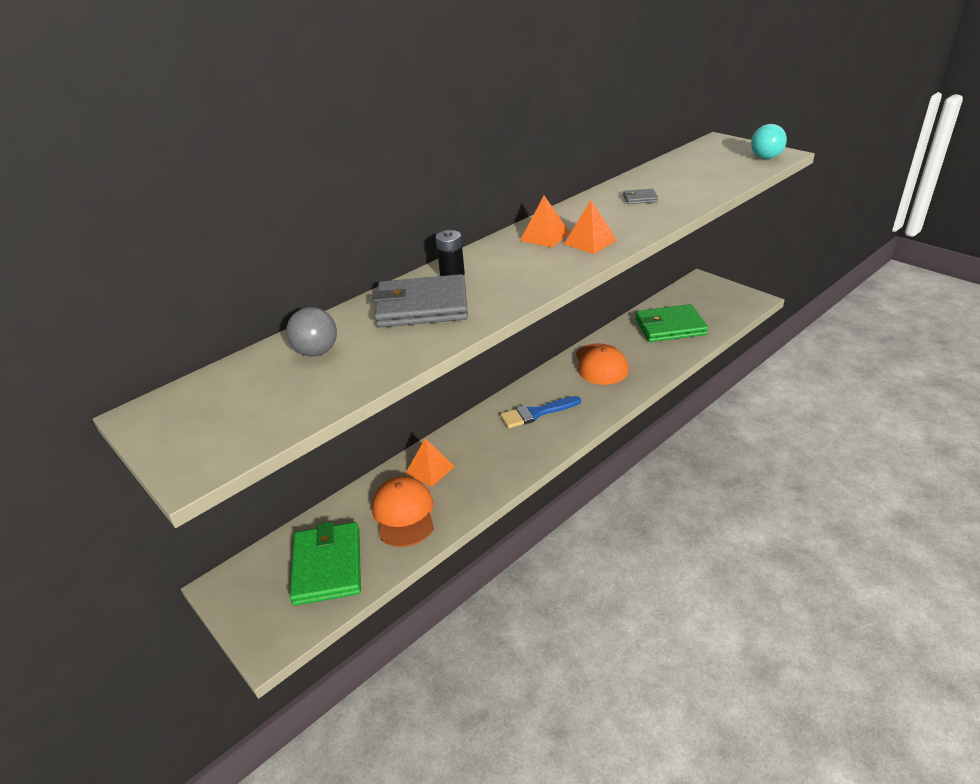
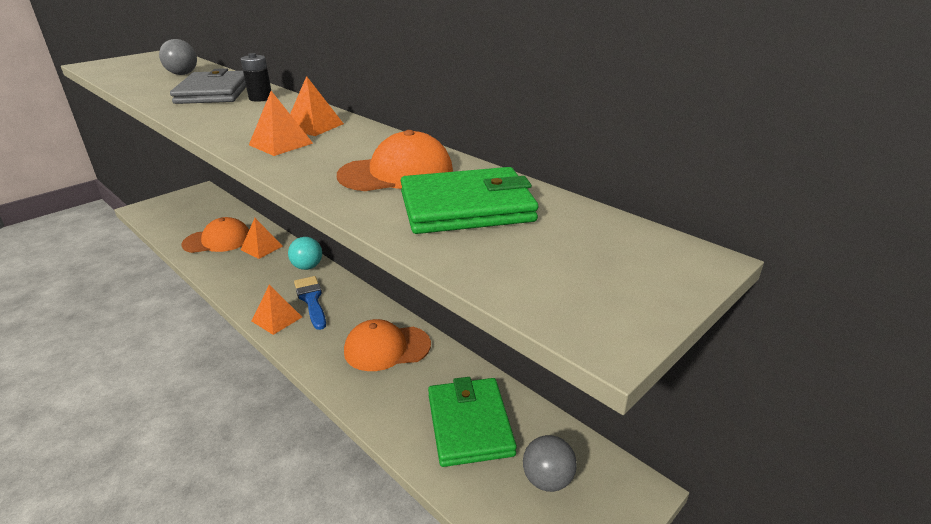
camera: 85 degrees right, 5 degrees down
(327, 566) = (189, 218): green wallet -> green wallet (466, 207)
(567, 428) = (277, 319): none -> orange pyramid
(640, 198) = (396, 173): grey wallet -> orange cap
(703, 303) = (547, 480): none -> grey ball
(766, 158) = (576, 303): turquoise ball -> turquoise ball (307, 267)

